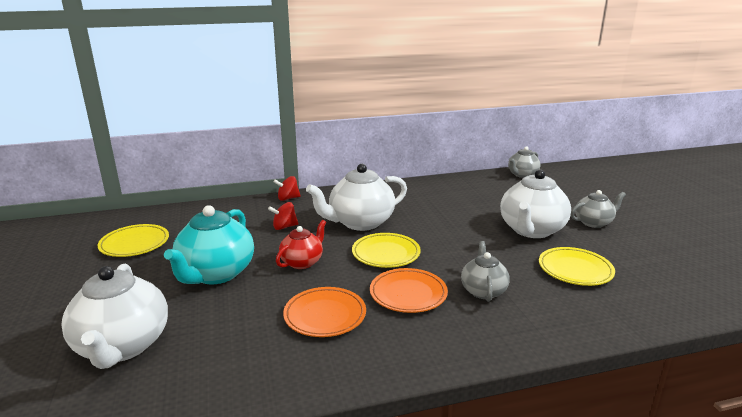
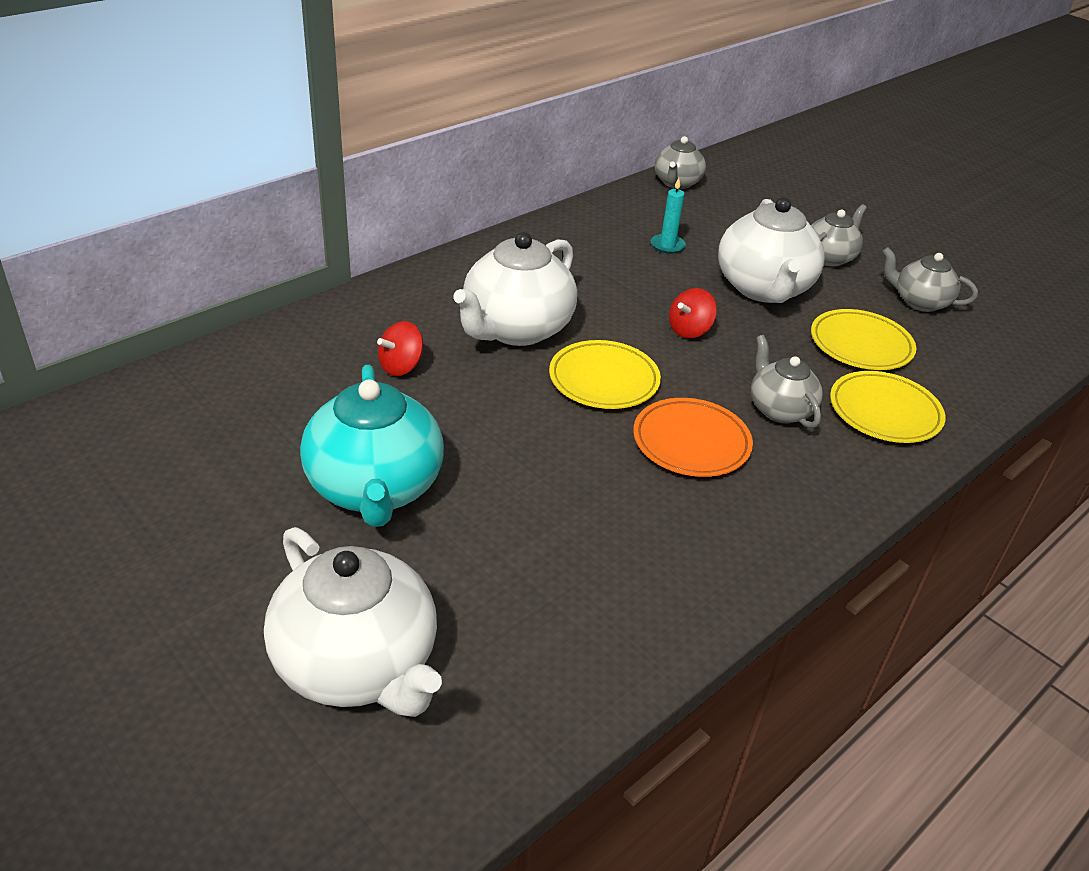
camera: 30 degrees left, 15 degrees up
(134, 244) = (160, 469): yellow plate -> yellow plate (884, 412)
(288, 198) = (350, 305): red spinning top -> red spinning top (689, 330)
(302, 262) = (494, 428): red teapot -> none
(325, 315) = (611, 512): orange plate -> none
(487, 201) = (667, 245): none -> turquoise candle
(643, 256) = (920, 302): none -> grey teapot

